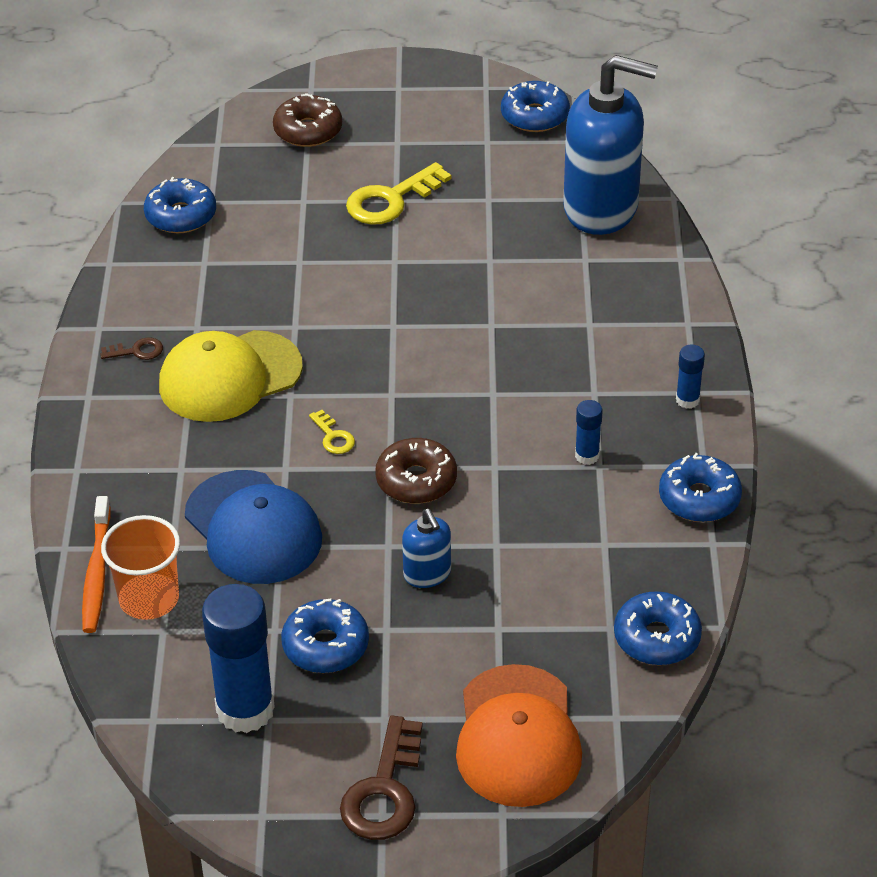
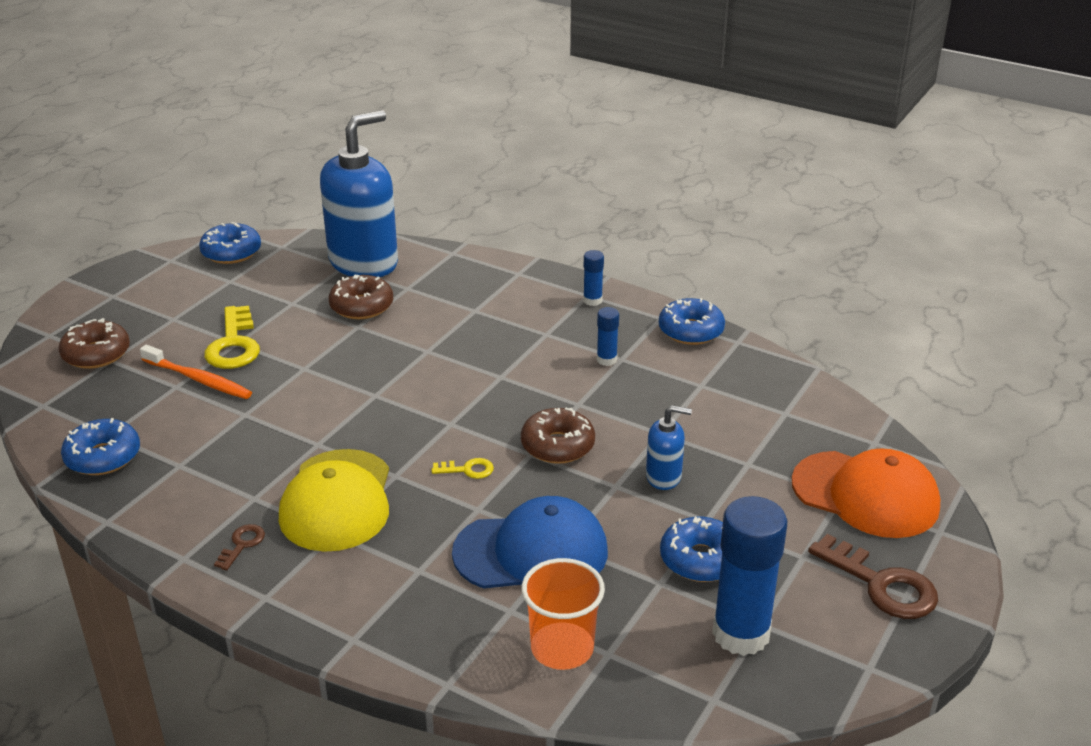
camera: 60 degrees left, 10 degrees down
(96, 573) = (500, 673): orange toothbrush -> orange toothbrush (198, 379)
(524, 245) = (361, 306): none -> brown donut
(656, 638) = (810, 397): blue donut -> none

